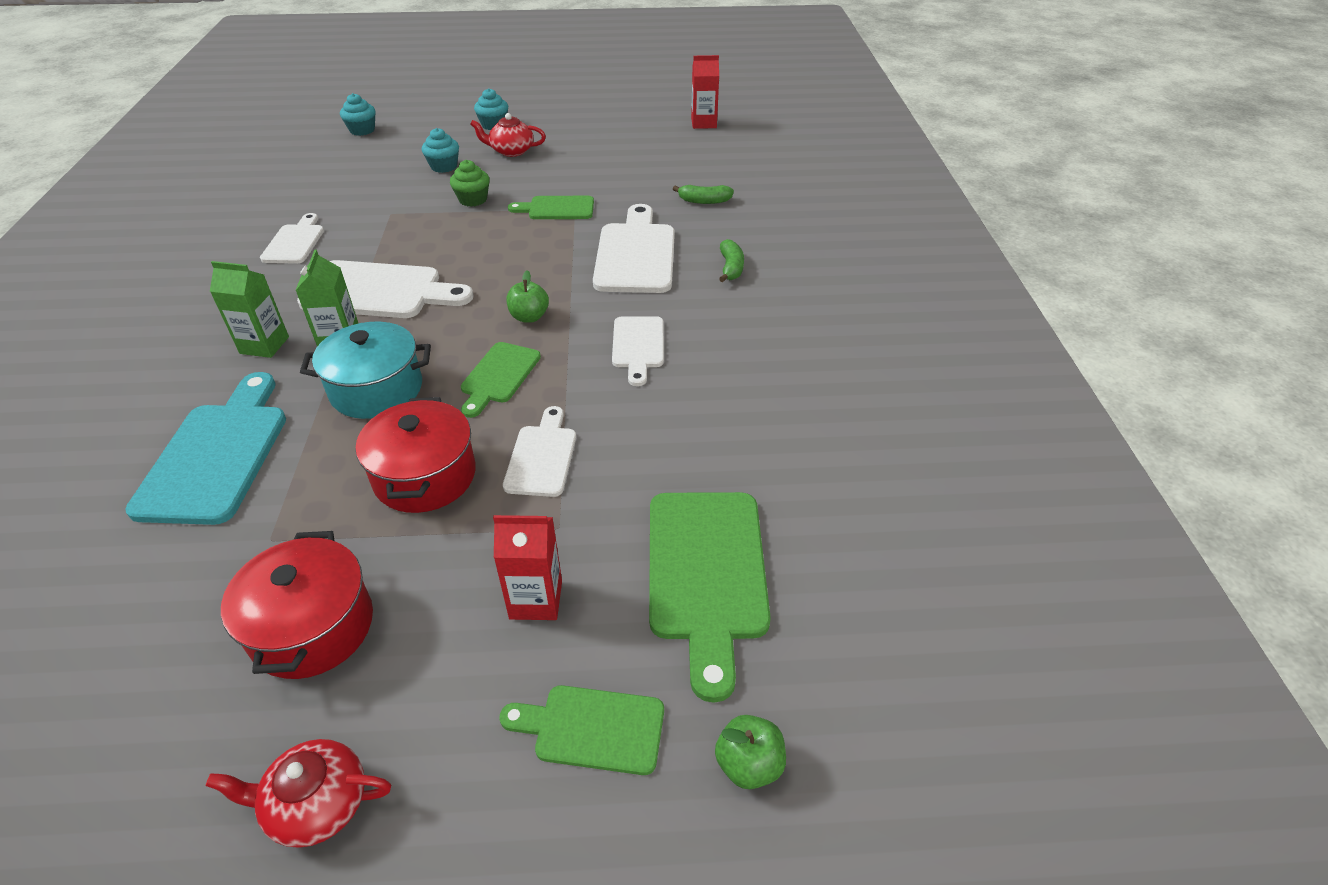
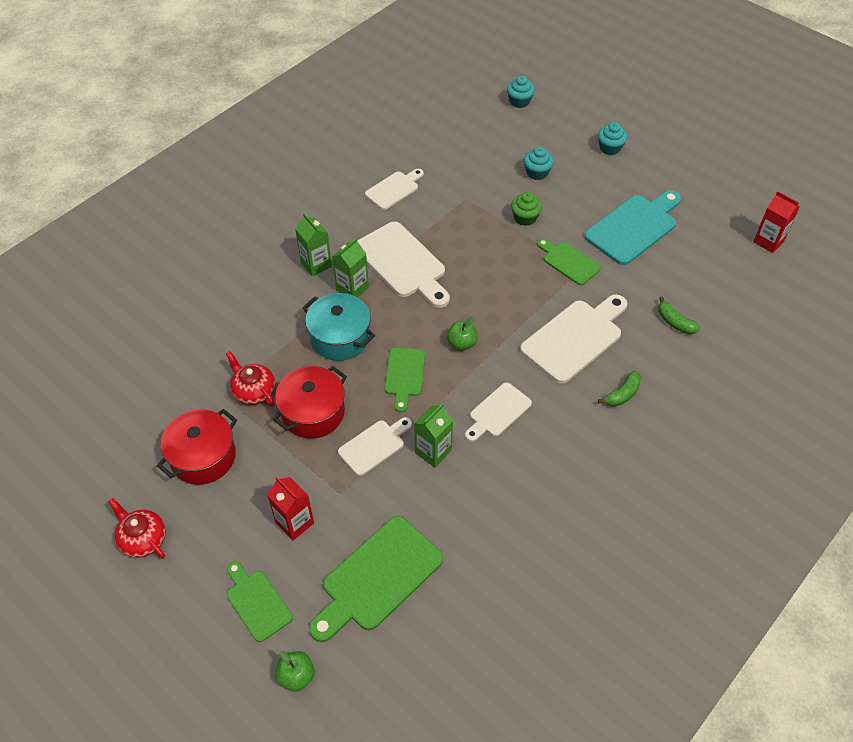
camera: 45 degrees right, 10 degrees up
(216, 455) = (241, 326): turquoise cutting board -> turquoise cutting board (634, 227)
(499, 376) = (404, 375): green cutting board -> green cutting board turned 60 degrees counterclockwise
(511, 151) = (595, 184): red teapot -> red teapot (254, 391)
(615, 418) = (433, 451): none -> green carton

